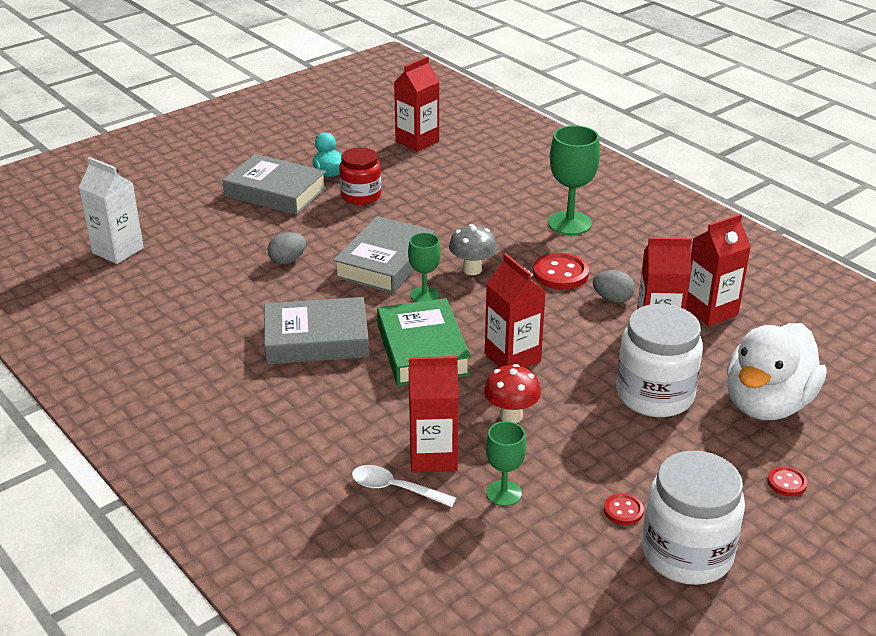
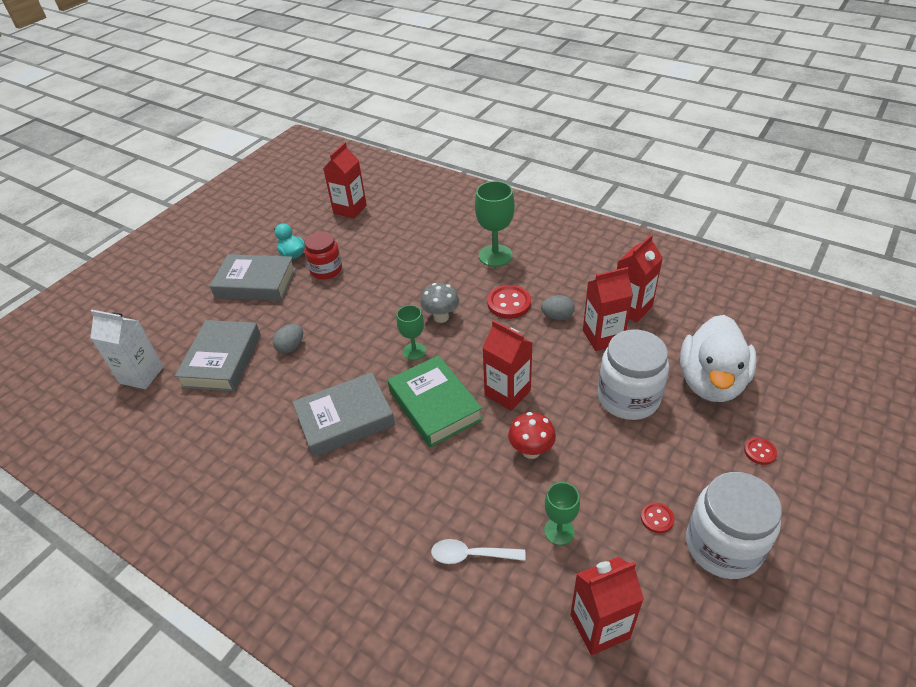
camera: 15 degrees left, 10 degrees up
(385, 262) = (371, 328): grey book -> grey book (222, 360)
(433, 456) = (487, 511): red carton -> red carton (599, 626)

